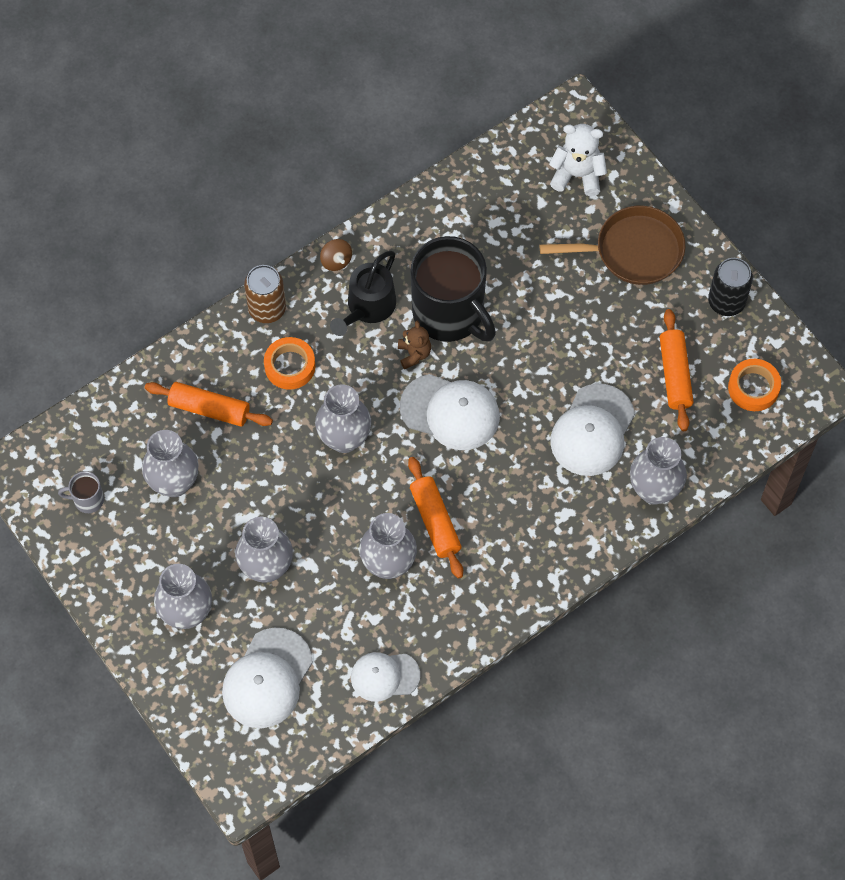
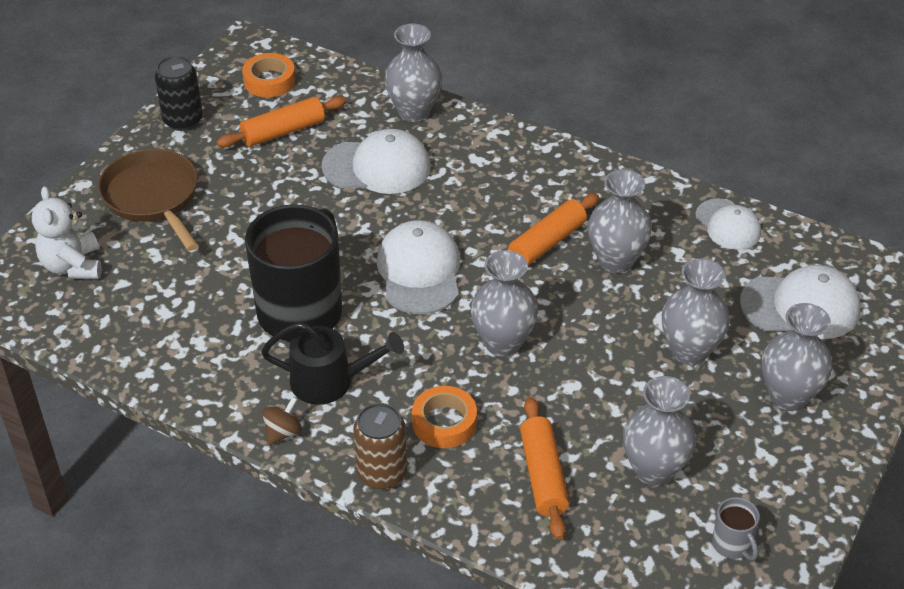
camera: 115 degrees left, 20 degrees down
(414, 354) = (367, 322): brown teddy bear -> none

